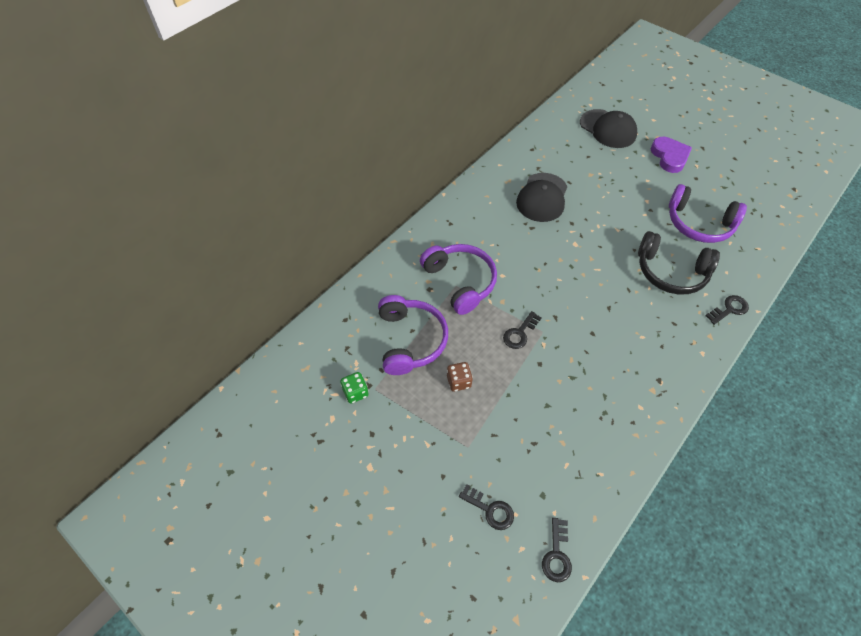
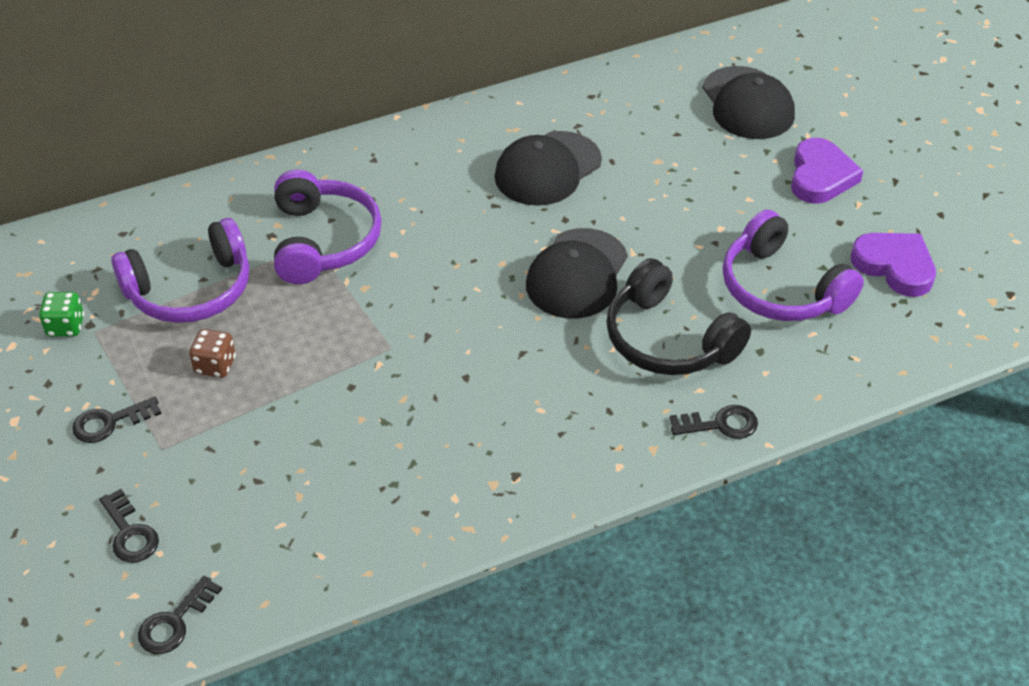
camera: 25 degrees right, 10 degrees down
(411, 340) = (191, 290): purple headphones -> purple headphones turned 45 degrees clockwise
(520, 333) = (354, 337): black key -> black key (110, 422)
(601, 252) = (577, 274): none -> black cap
(737, 193) = (895, 266): none -> purple heart

